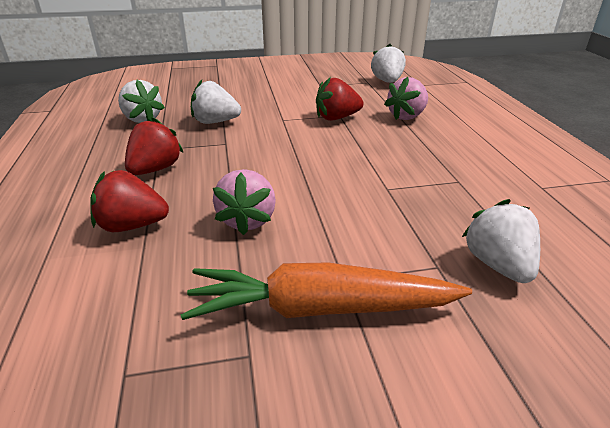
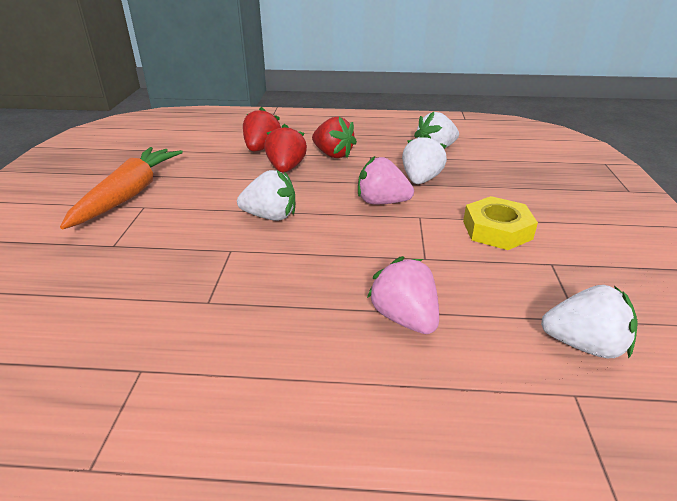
camera: 105 degrees right, 0 degrees up
(247, 220) = (236, 182): pink strawberry -> pink strawberry (382, 202)
(290, 96) = (497, 230): none -> yellow nut
(336, 118) = (413, 253): red strawberry -> red strawberry (286, 168)
(498, 265) = (81, 273): white strawberry -> white strawberry (270, 216)

